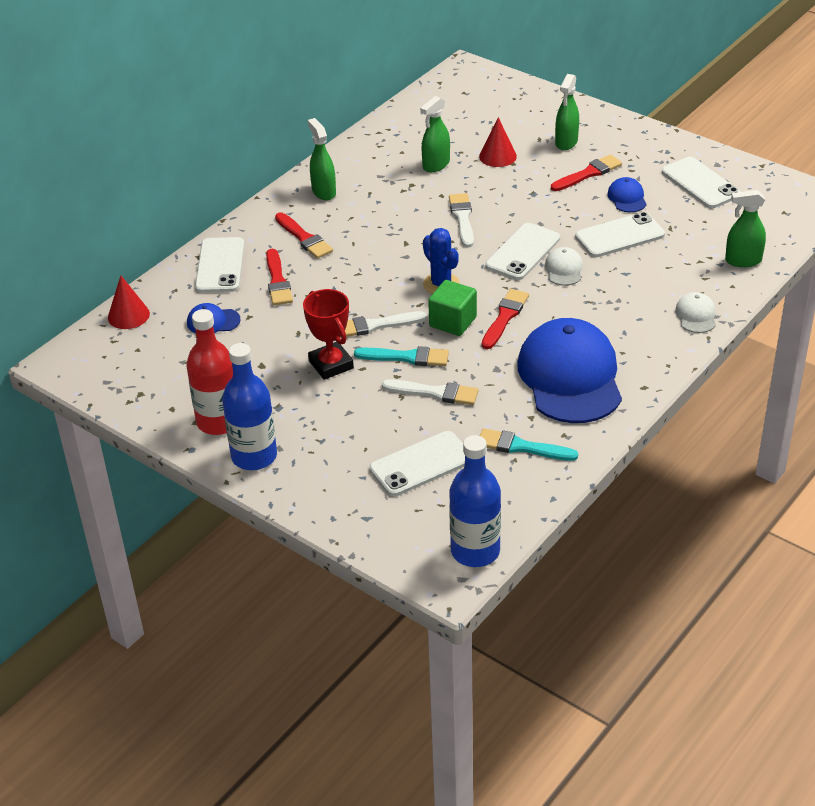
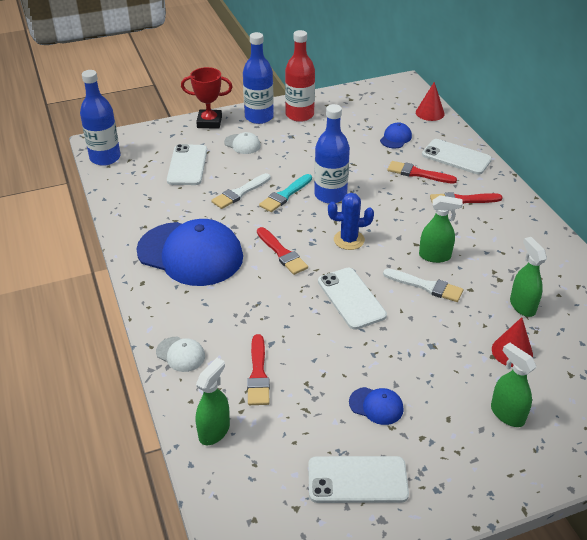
camera: 120 degrees right, 0 degrees up
(323, 192) = (520, 230): green spray bottle -> green spray bottle (435, 256)
(331, 364) = (309, 165): red trophy -> red trophy (209, 122)
(376, 325) = (330, 195): white brush -> blue bottle
(453, 322) = (301, 228): green cube -> none
(522, 447) = (155, 205): turquoise brush -> none
(564, 269) = (308, 310): white cap -> white cap (242, 144)
(588, 174) = (437, 400): red brush -> red brush (258, 374)
(619, 236) = (323, 368): white phone -> none

